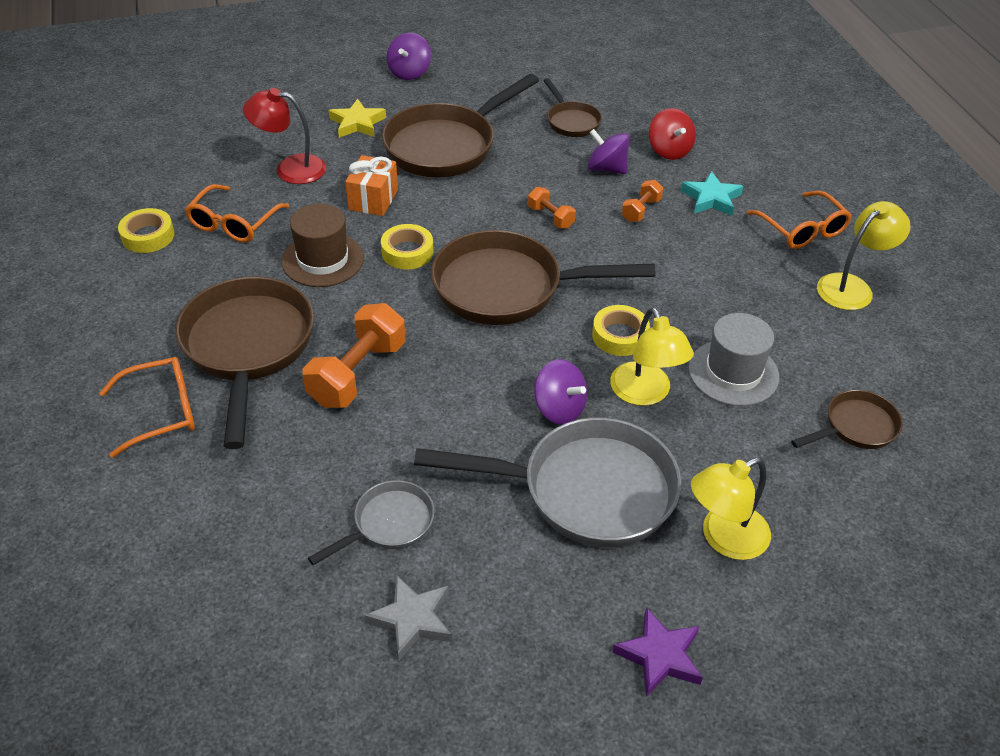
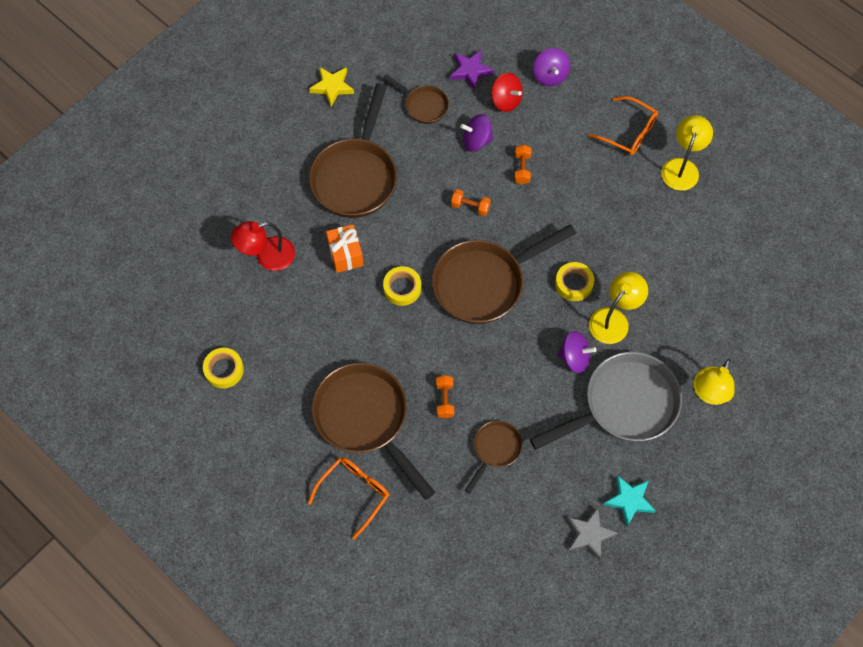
camera: 30 degrees left, 20 degrees up
(234, 223) = (271, 327): orange glasses -> none
(323, 260) = (354, 325): brown hat -> none
(357, 123) = (278, 187): yellow star -> yellow star (332, 87)
(357, 374) = (444, 400): orange dumbbell -> orange dumbbell, size x0.52
(388, 524) = (537, 487): grey pan -> none
(409, 72) = (274, 113): purple spinning top -> purple spinning top (550, 75)
(645, 394) = (614, 319): yellow lamp -> yellow lamp turned 90 degrees counterclockwise
(660, 656) = (718, 481): purple star -> purple star (470, 71)
(711, 198) = (559, 133): turquoise star -> turquoise star (629, 500)
(733, 372) = (652, 275): grey hat -> none
(855, 427) = (736, 278): brown pan -> brown pan (495, 450)

